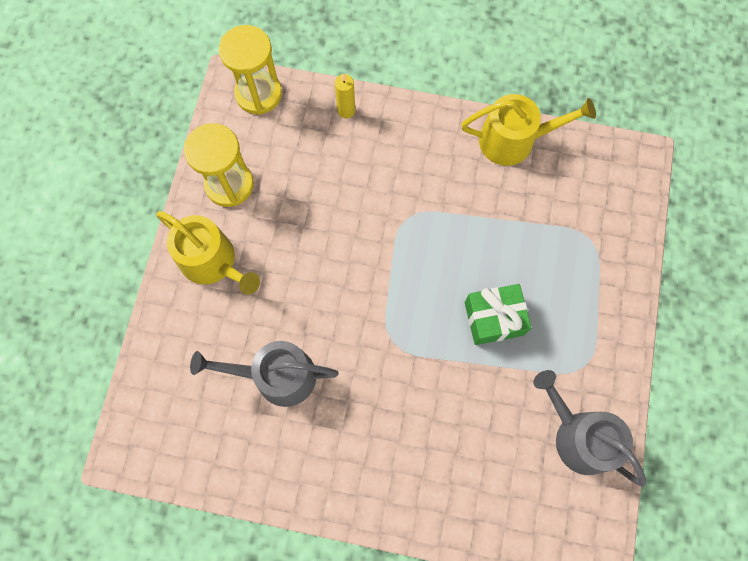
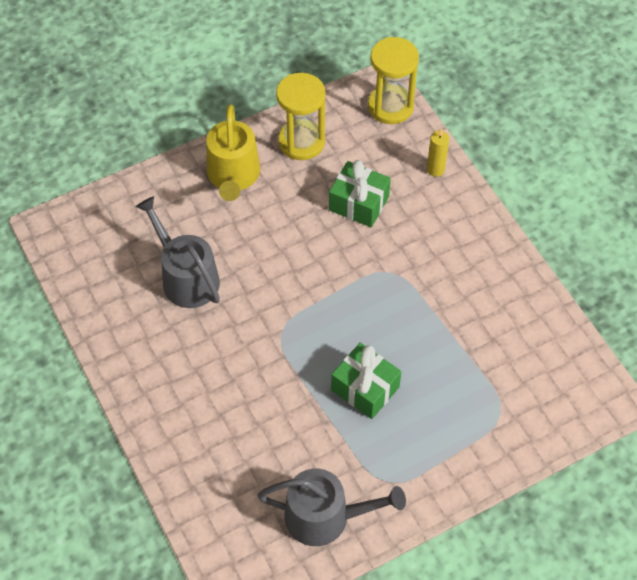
camera: 50 degrees right, 15 degrees down
(326, 189) = (359, 203): none -> green gift
(514, 140) = (530, 298): yellow watering can -> none
(579, 436) = (325, 517): grey watering can -> grey watering can turned 90 degrees clockwise

